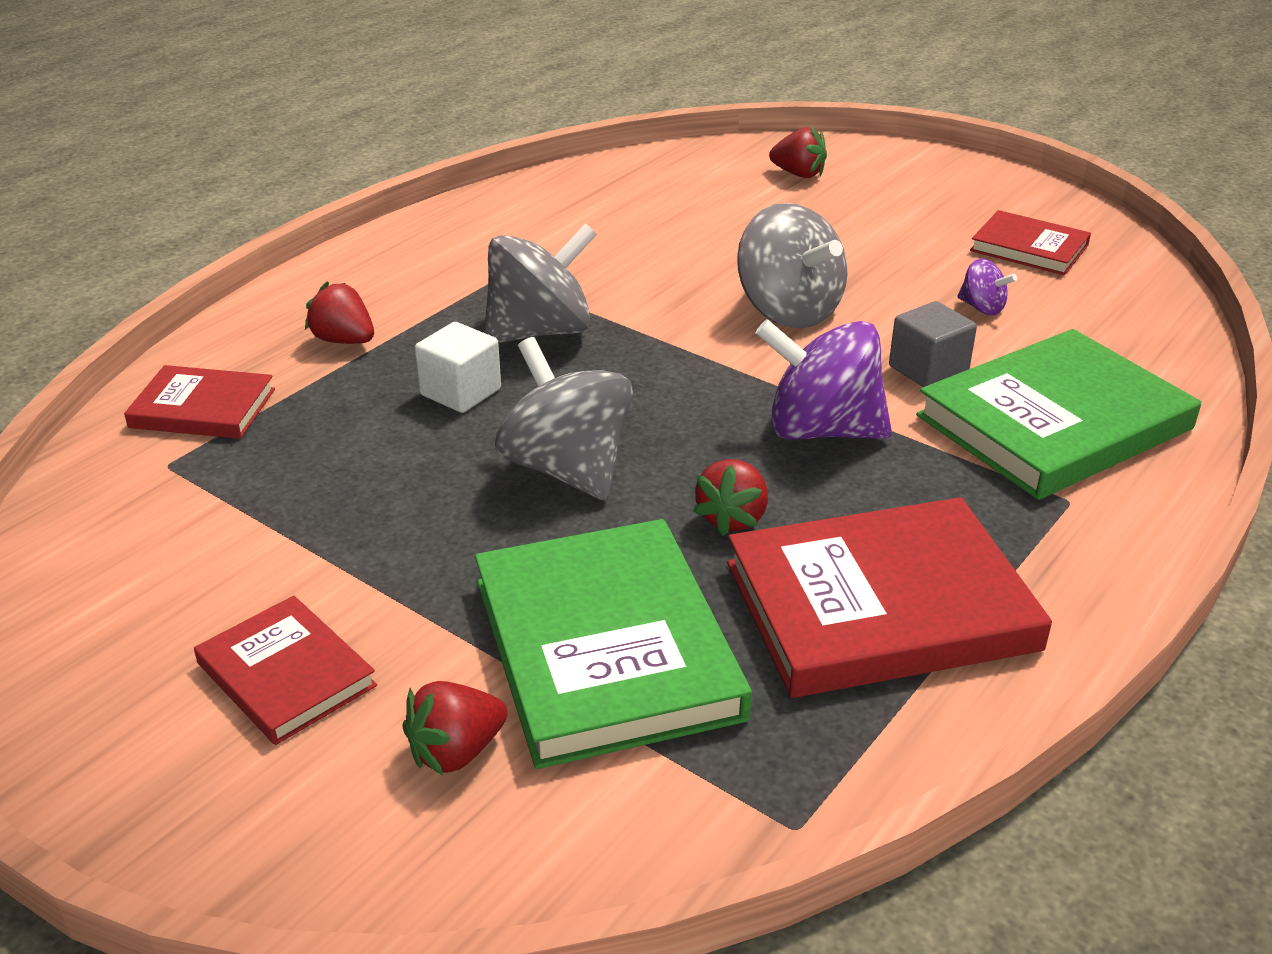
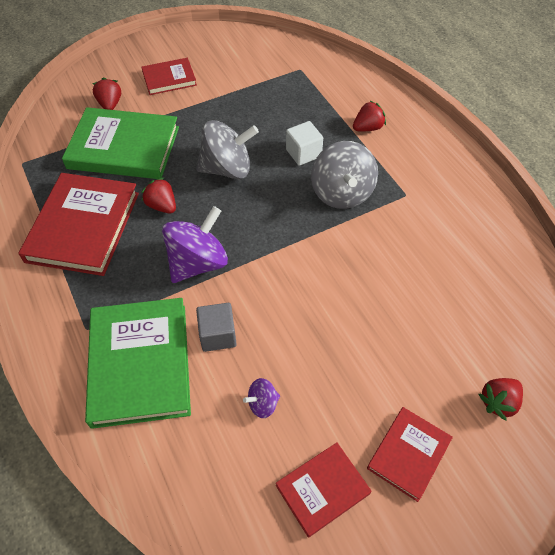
camera: 115 degrees right, 20 degrees up
(203, 408) = (334, 82): red book -> red book (408, 454)
(788, 311) = (310, 302): grey spinning top -> none

